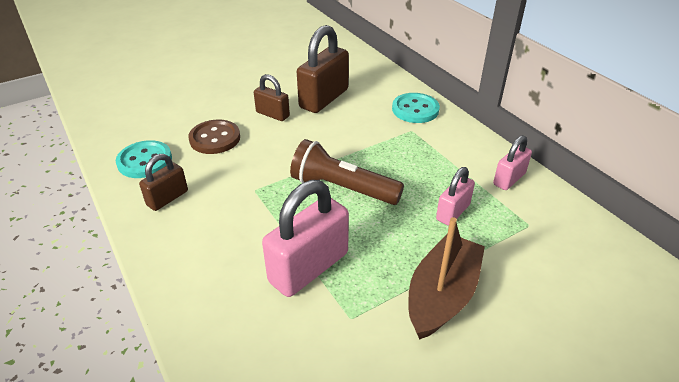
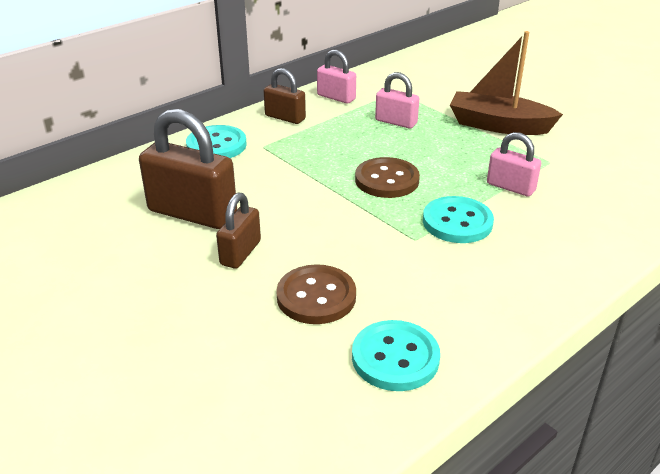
camera: 100 degrees left, 5 degrees down
(167, 198) = (464, 307): brown padlock -> brown padlock (285, 117)
(266, 217) = (457, 222): none -> turquoise button
(309, 267) = (510, 187): pink padlock -> pink padlock, size x0.56
(343, 188) = (387, 180): brown flashlight -> brown button

